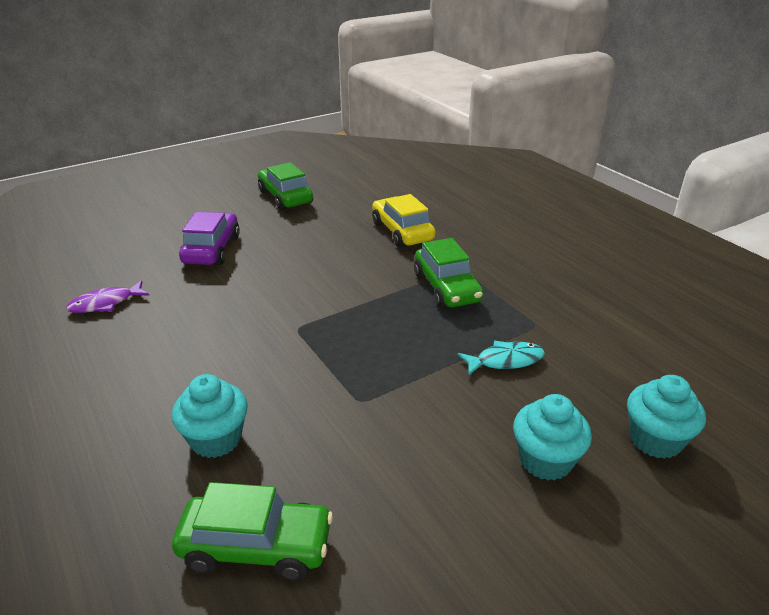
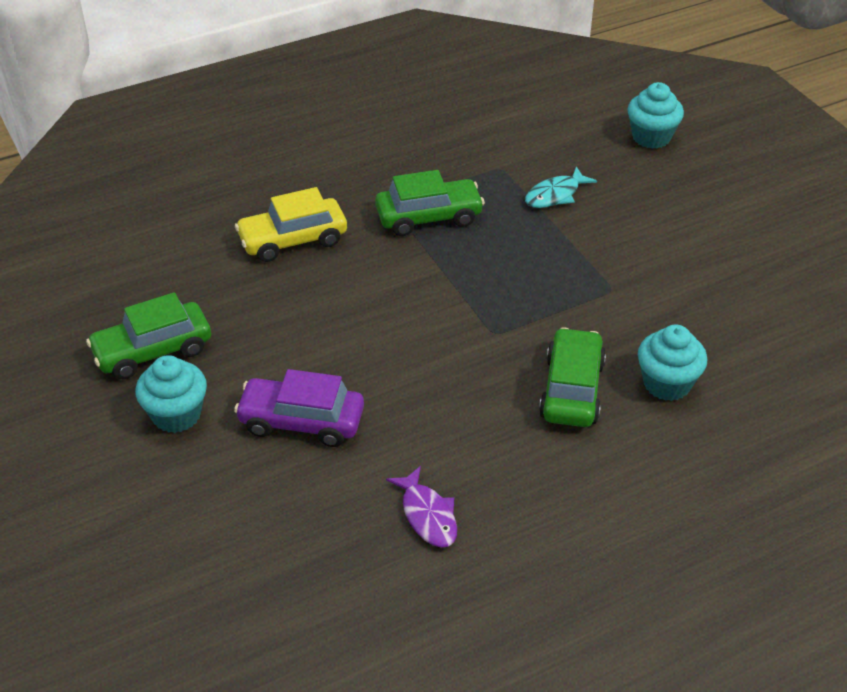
camera: 85 degrees left, 10 degrees up
(256, 546) = (778, 350): green car -> green car (571, 390)
(505, 360) = (555, 195): turquoise fish -> turquoise fish turned 120 degrees counterclockwise
(545, 460) = (676, 193): turquoise cupcake -> turquoise cupcake (176, 415)

